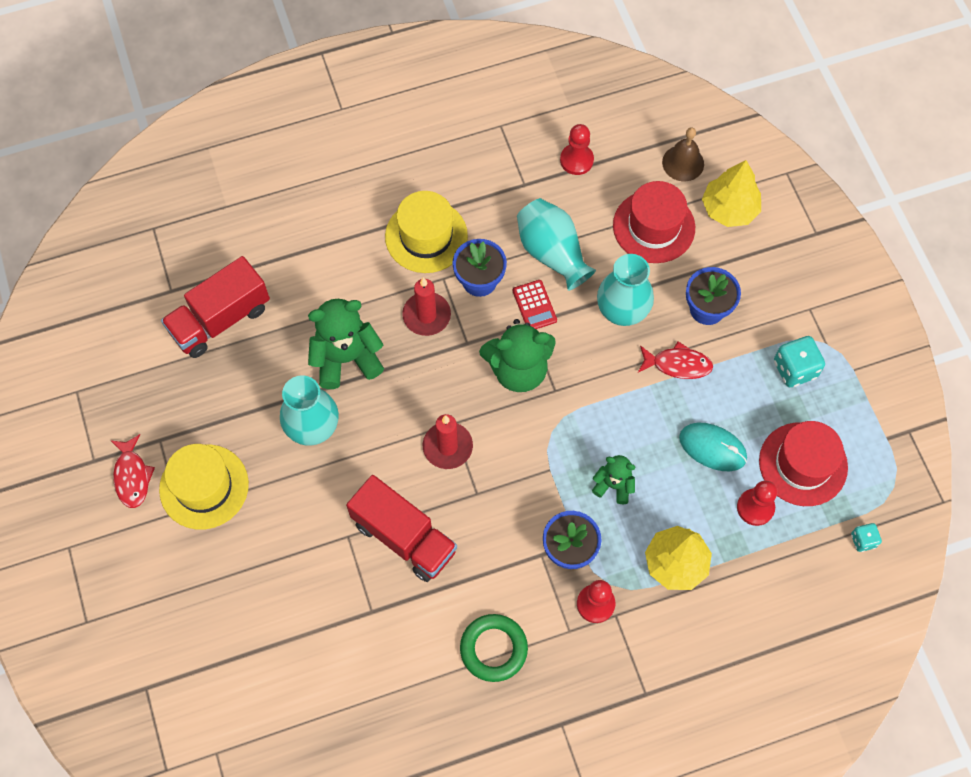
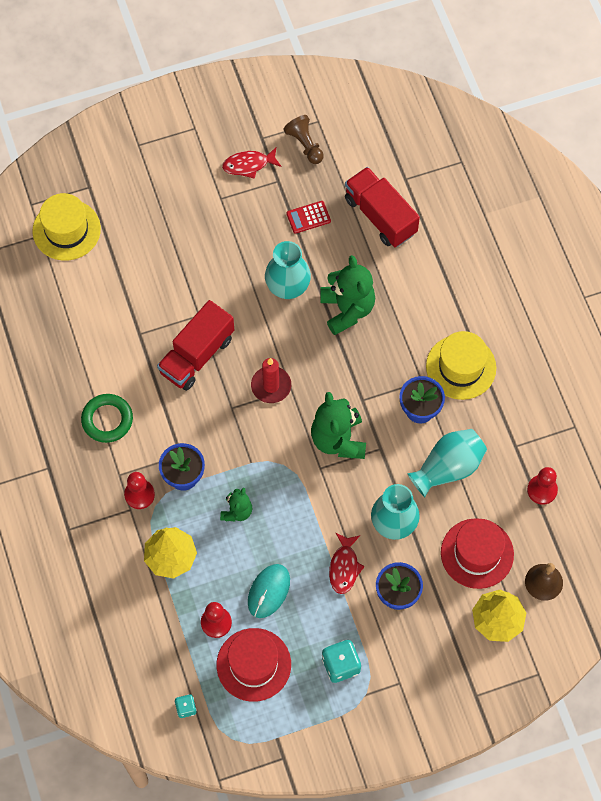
camera: 90 degrees right, 0 degrees up
(109, 407) = (305, 144): none -> brown pawn
(204, 486) = (240, 214): yellow hat -> yellow hat (66, 230)
(426, 315) = (386, 368): red candle -> none
(534, 305) = (397, 453): red calculator -> red calculator (308, 217)

